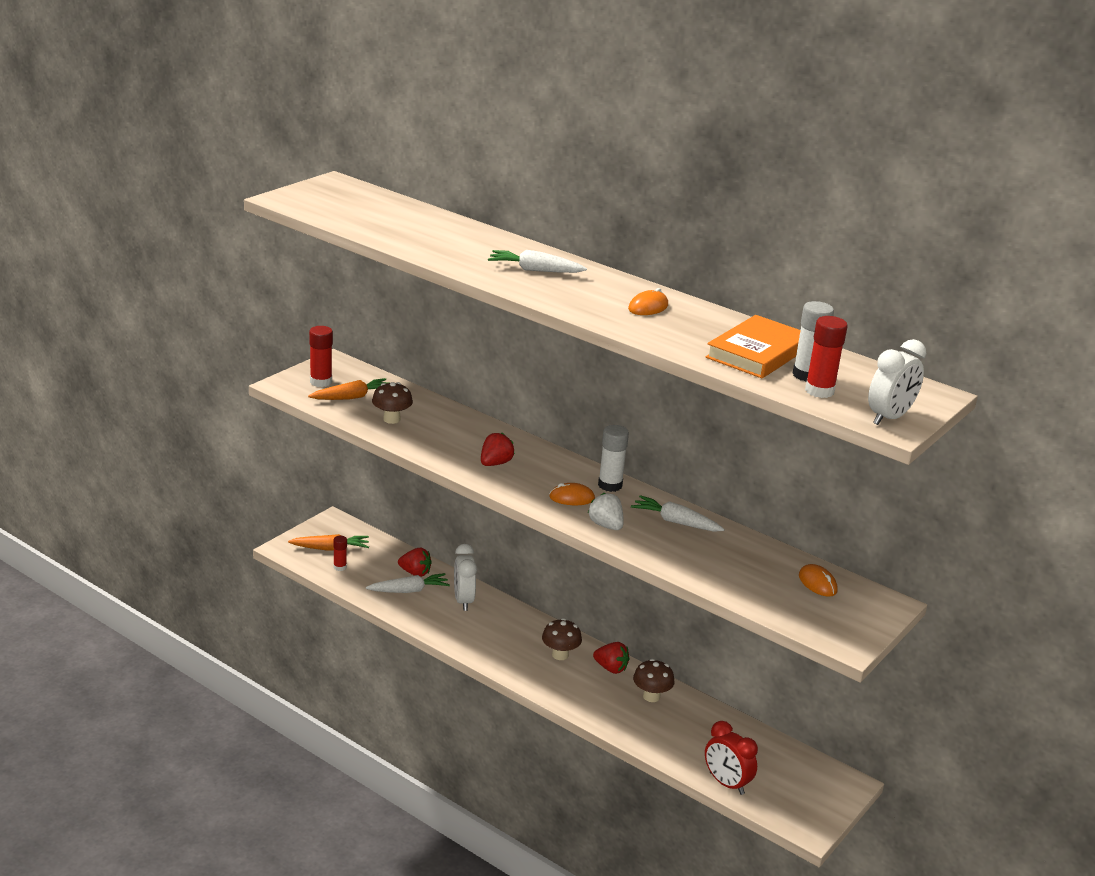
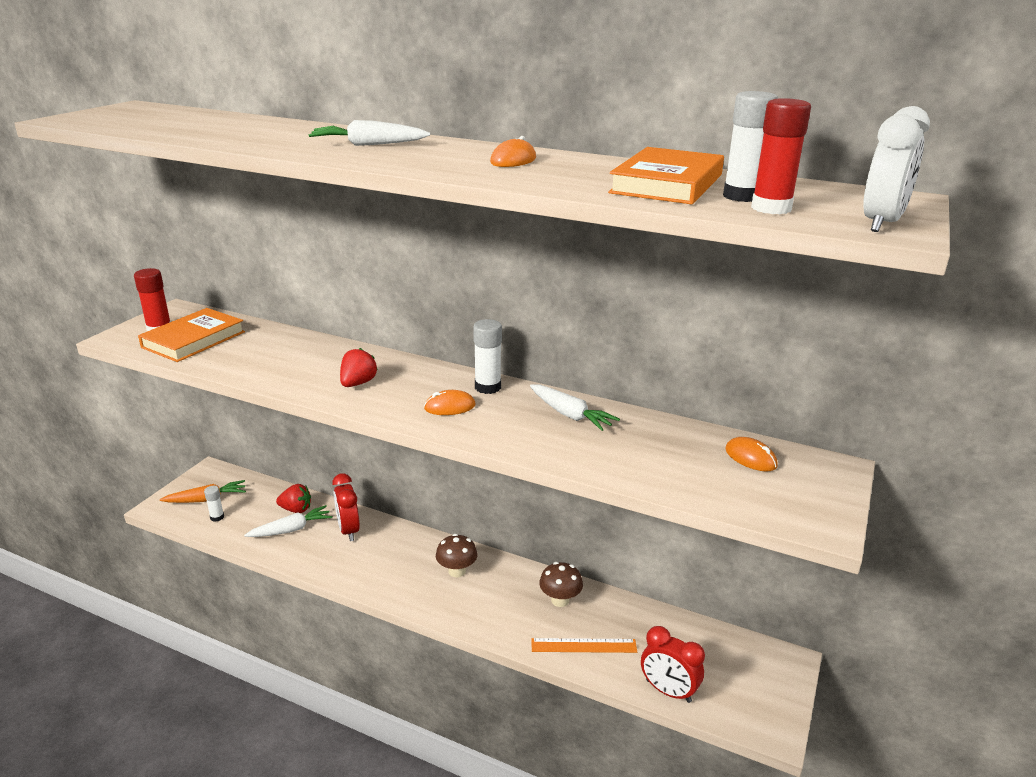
camera: 10 degrees left, 0 degrees up
(340, 567) = (217, 517): red glue stick -> white glue stick
(352, 397) = (194, 340): orange carrot -> orange book
(391, 419) = (238, 355): brown mushroom -> none
(463, 601) = (348, 530): white clock -> red clock
(606, 525) = (495, 431): white strawberry -> none
(611, 668) = (511, 576): red strawberry -> none
(662, 736) = (583, 645): none -> orange ruler
(675, 522) = (570, 415): white carrot -> white carrot turned 150 degrees counterclockwise

